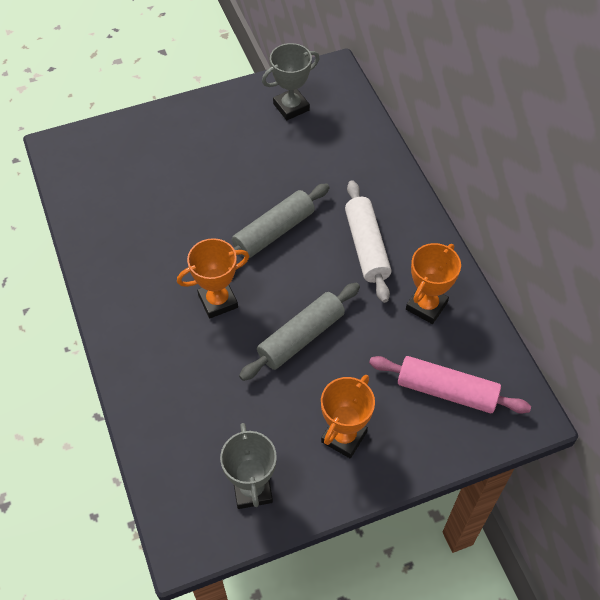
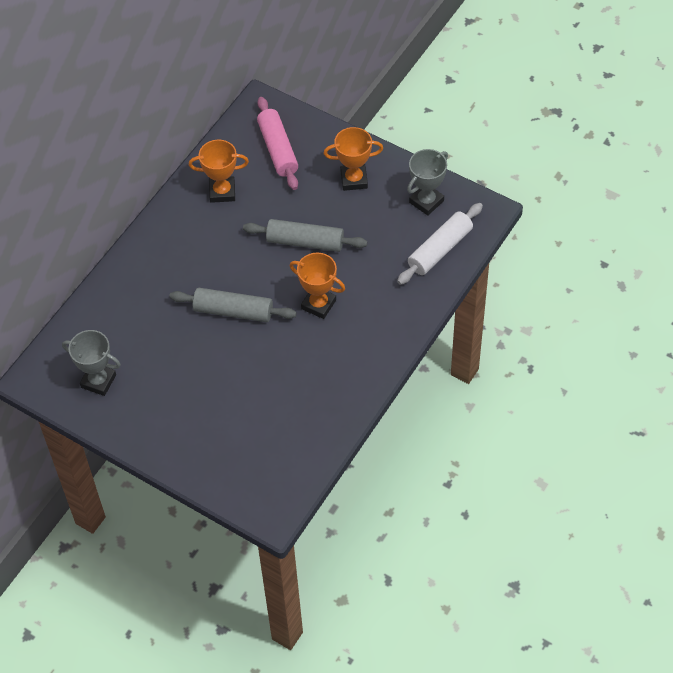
camera: 125 degrees left, 0 degrees up
(366, 247) = (200, 250): white rolling pin -> white rolling pin (440, 250)

